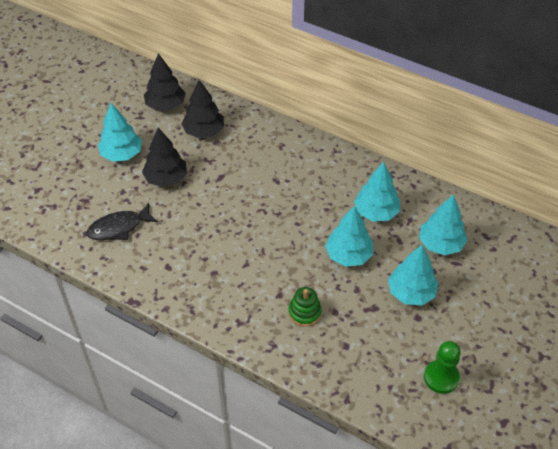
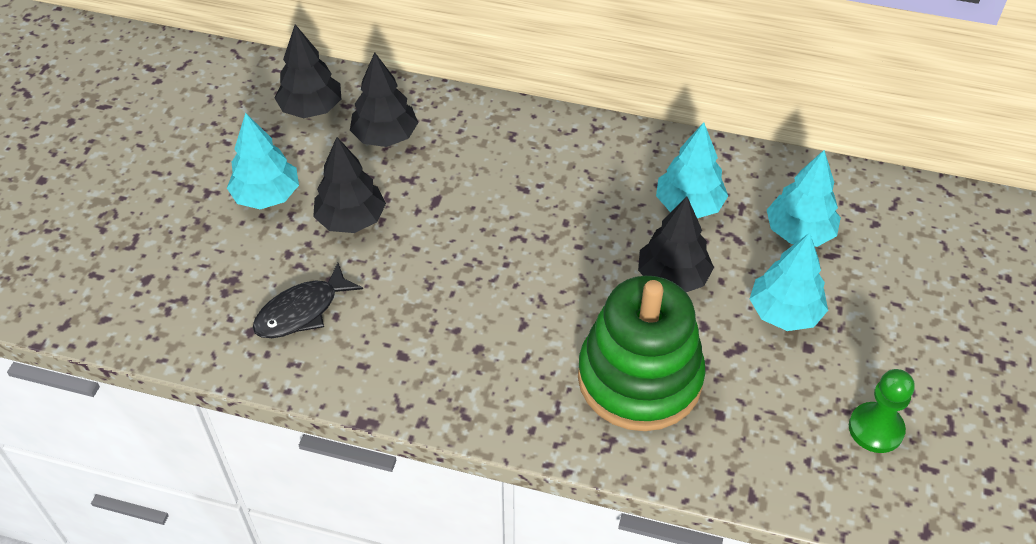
camera: 15 degrees left, 0 degrees up
(304, 312) = (639, 378): green stacking toy -> green stacking toy, size x2.40
(348, 255) = (672, 277): turquoise tree -> black tree

